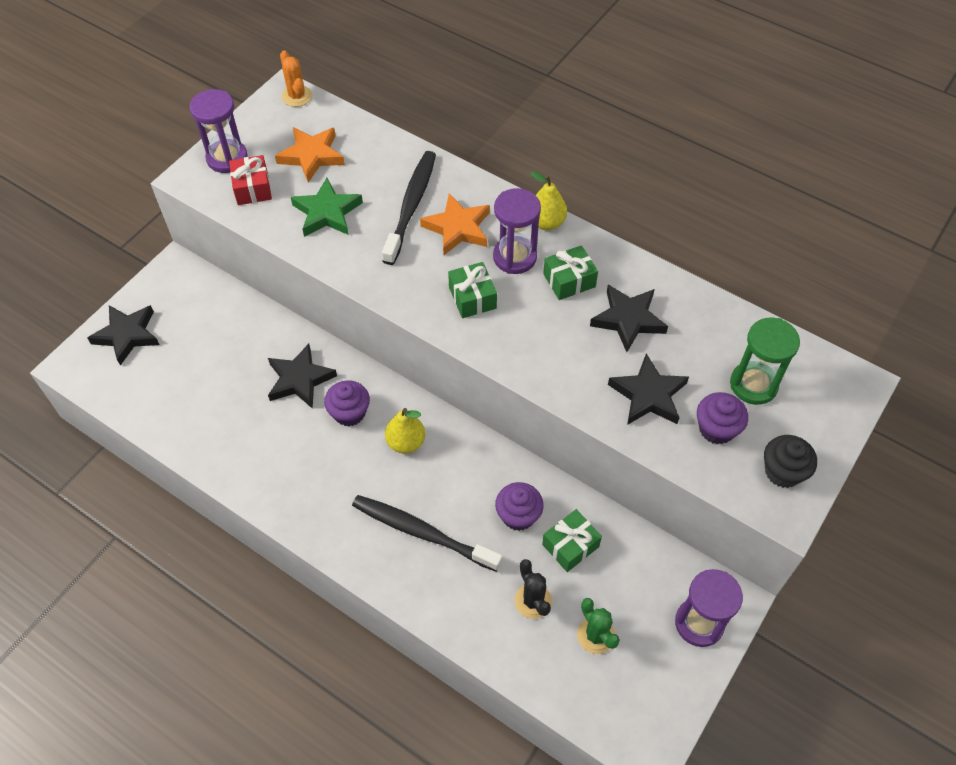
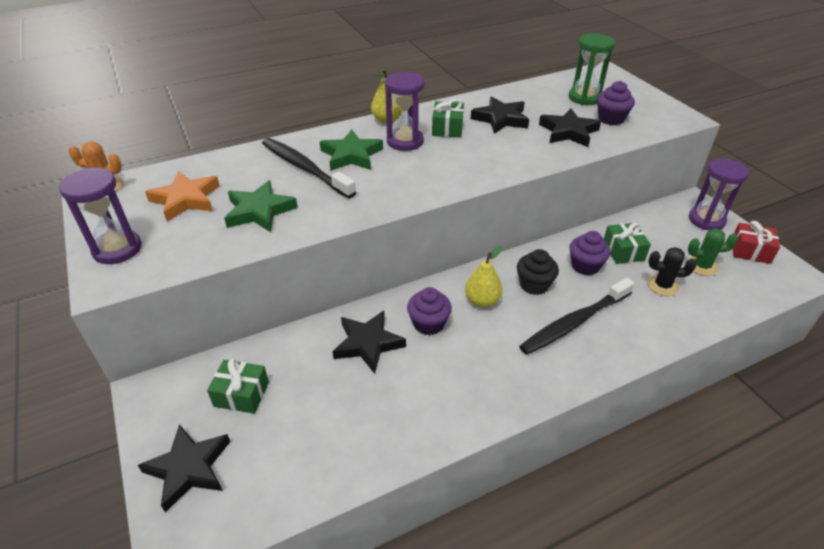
camera: 60 degrees left, 15 degrees down
(252, 188) = (176, 245): red gift -> red gift (750, 251)
(457, 228) = (351, 155): orange star -> green star
(472, 298) = (425, 170): green gift -> green gift (241, 394)
(783, 471) = (655, 110): black cupcake -> black cupcake (534, 285)

